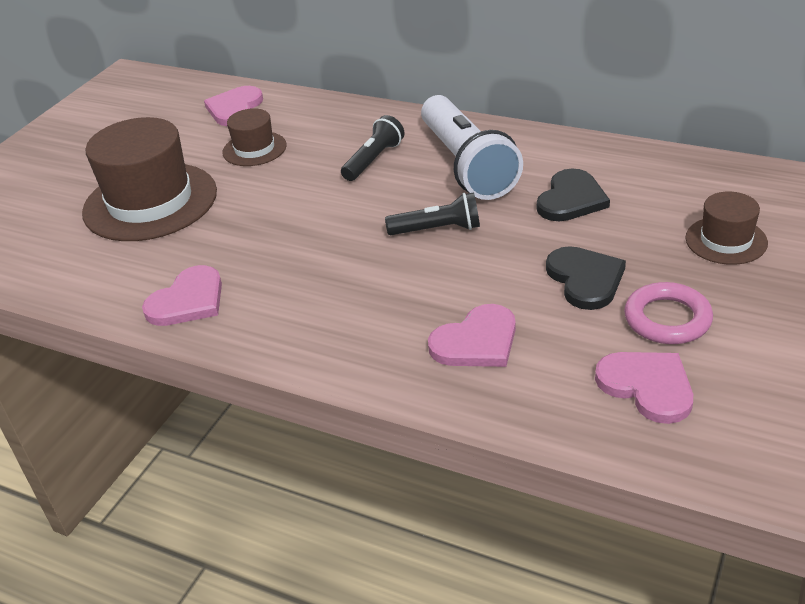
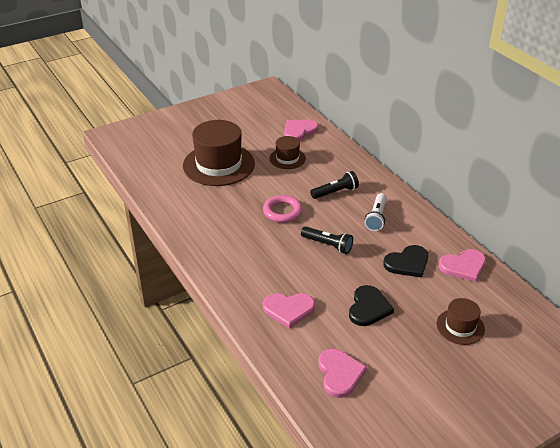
camera: 30 degrees right, 0 degrees up
(188, 300) = (191, 223): pink heart -> pink heart (463, 266)
(466, 165) = (376, 218): white flashlight -> white flashlight, size x0.52
(667, 319) = (385, 349): pink ring -> pink ring (282, 212)

